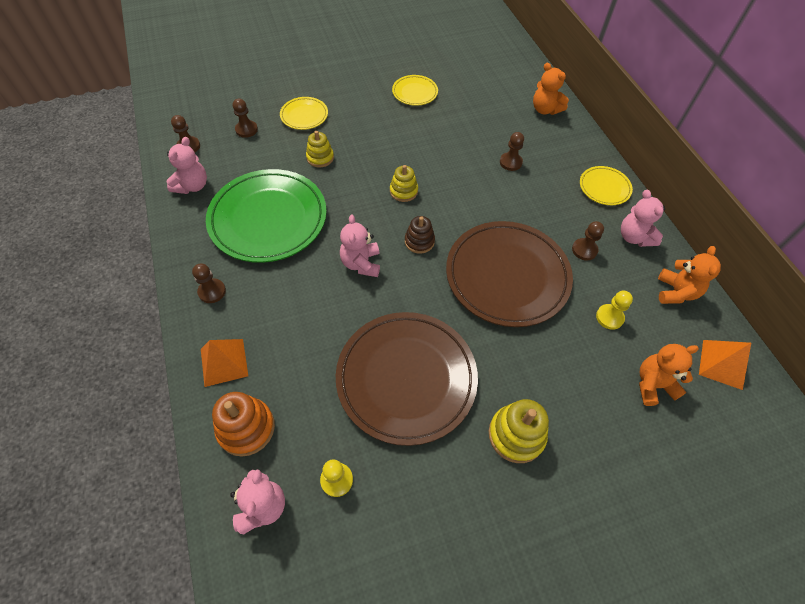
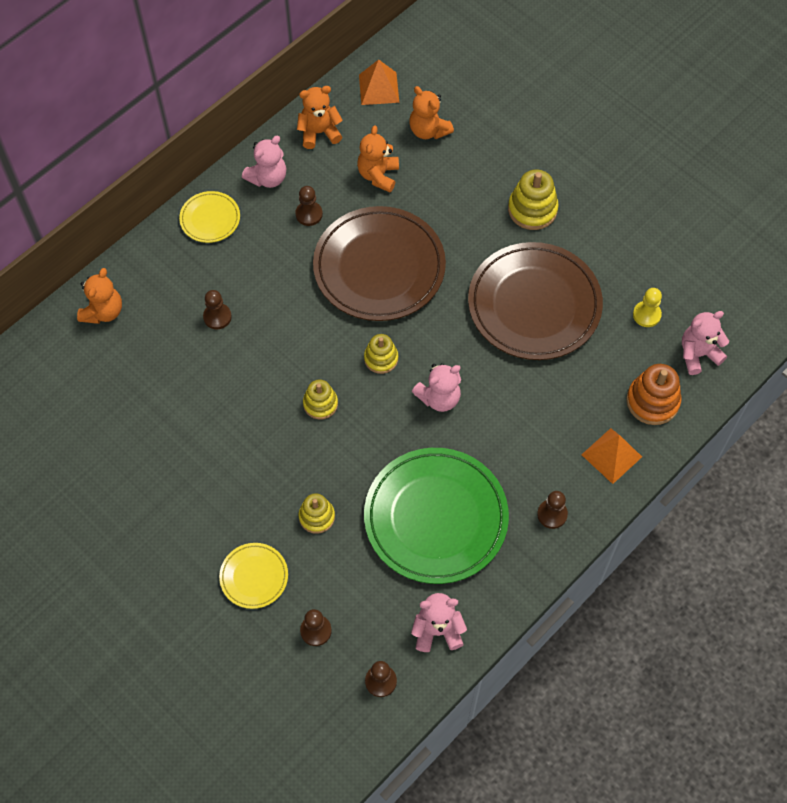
camera: 115 degrees left, 5 degrees up
(415, 92) = (142, 468): yellow plate -> none
(419, 241) = (381, 358): brown stacking toy -> yellow stacking toy
(609, 317) = (378, 175): yellow pawn -> orange teddy bear

